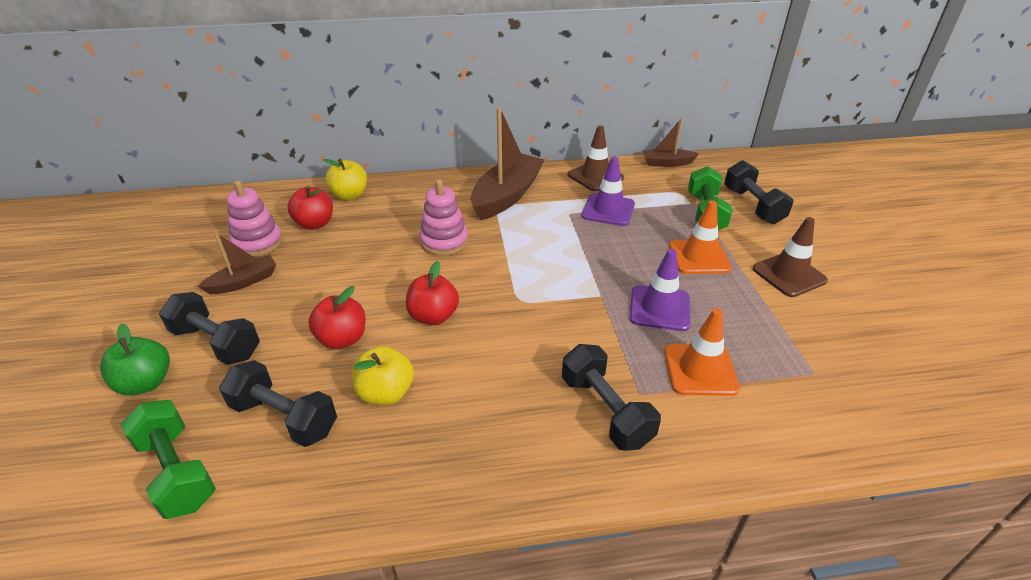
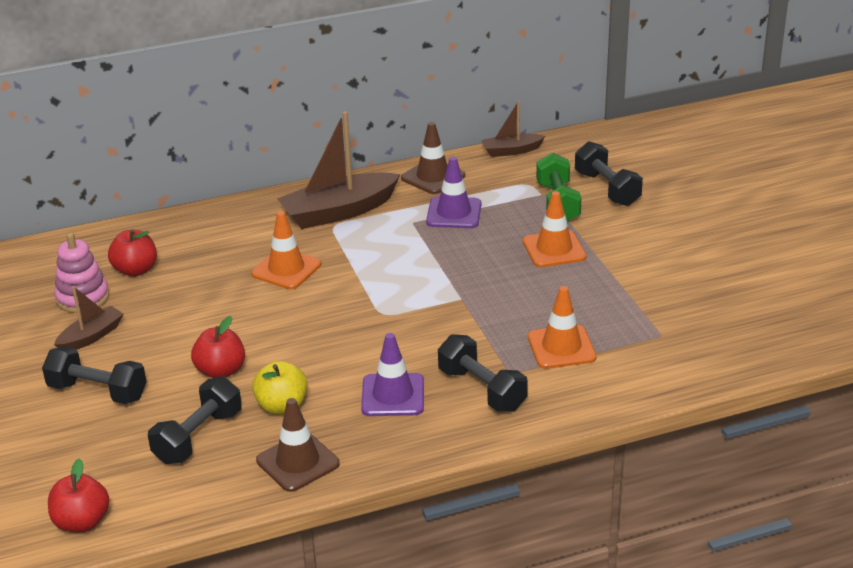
camera: 10 degrees left, 5 degrees down
(146, 383) = (51, 432): green apple -> none
(177, 471) = (125, 486): green dumbbell -> none
(284, 418) = (198, 437): black dumbbell -> black dumbbell turned 75 degrees counterclockwise
(350, 195) = (159, 234): yellow apple -> none
(433, 316) = (302, 340): red apple -> red apple (82, 522)
(444, 241) = (286, 269): pink stacking toy -> orange traffic cone
(506, 196) = (339, 212): brown boat -> brown boat turned 135 degrees counterclockwise
(659, 308) = (519, 302): purple traffic cone -> purple traffic cone (393, 395)
(789, 275) = (642, 254): brown traffic cone -> brown traffic cone (298, 462)

